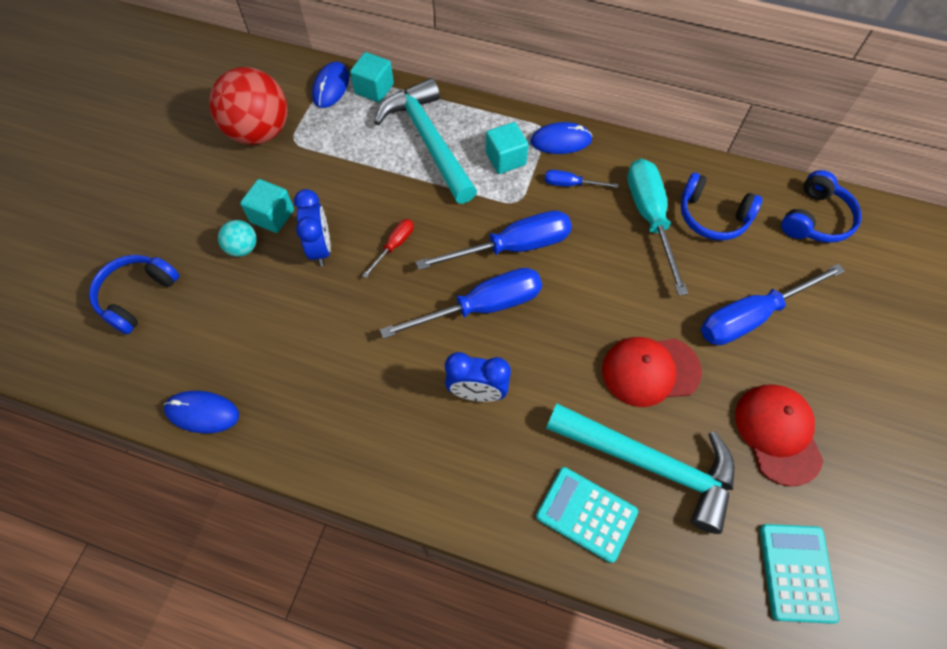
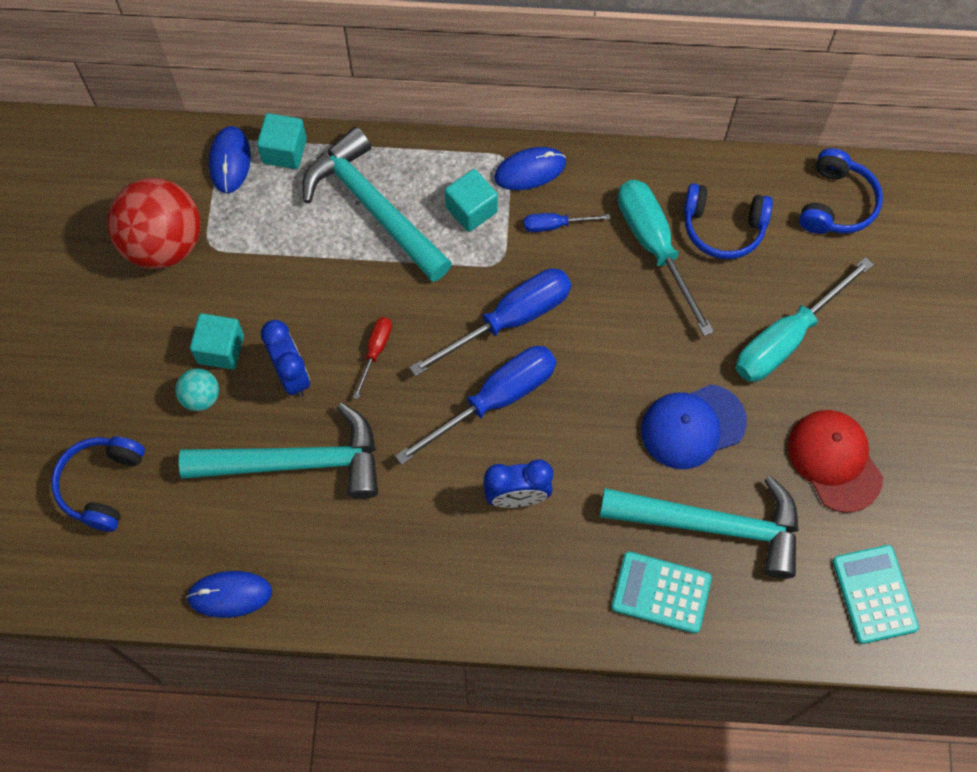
camera: 15 degrees left, 5 degrees up
(299, 317) = (296, 462): none -> turquoise hammer
(650, 371) = (692, 426): red cap -> blue cap
(751, 316) = (786, 338): blue screwdriver -> turquoise screwdriver

